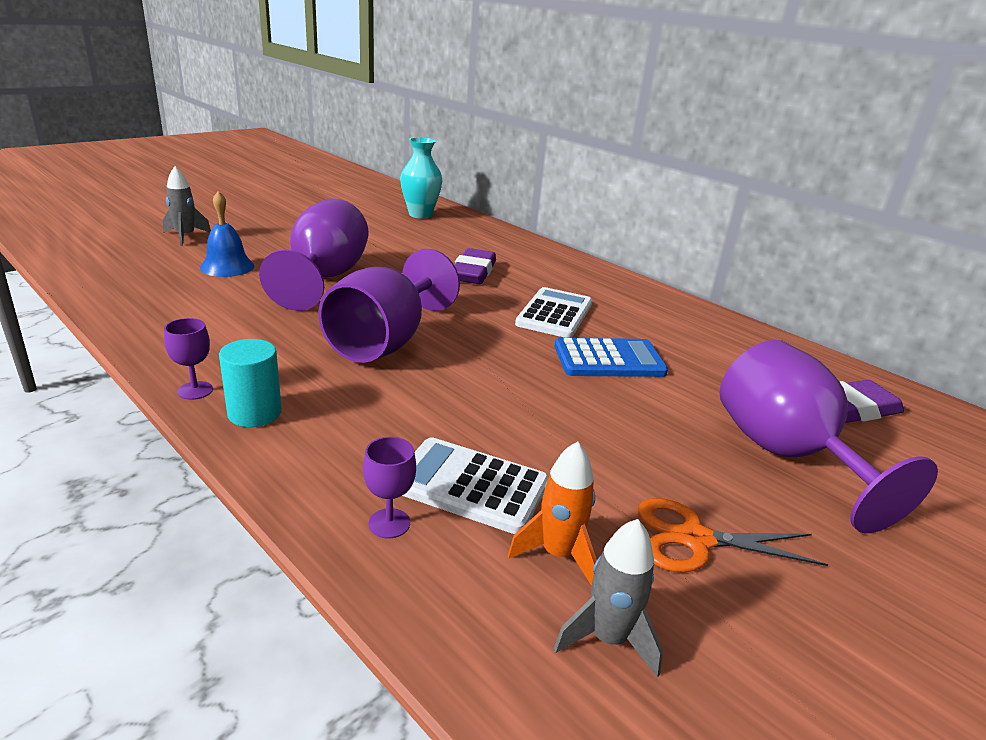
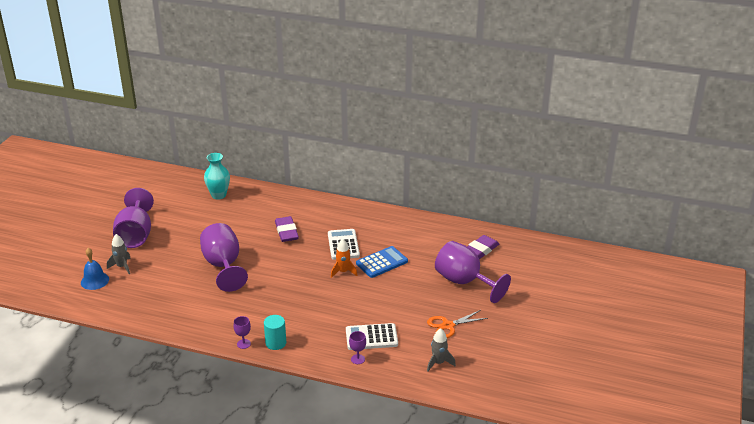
camera: 25 degrees left, 5 degrees up
(227, 267) = (171, 278): blue bell -> blue bell (95, 281)
(385, 342) = (288, 291): purple goblet -> purple goblet (135, 235)
(558, 554) = (412, 347): orange rocket -> orange rocket (343, 272)

